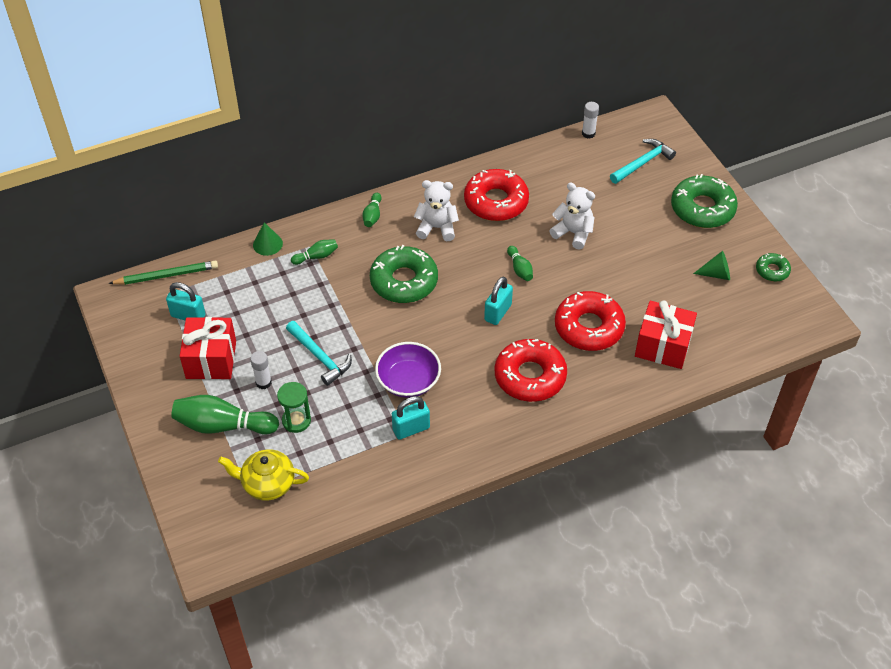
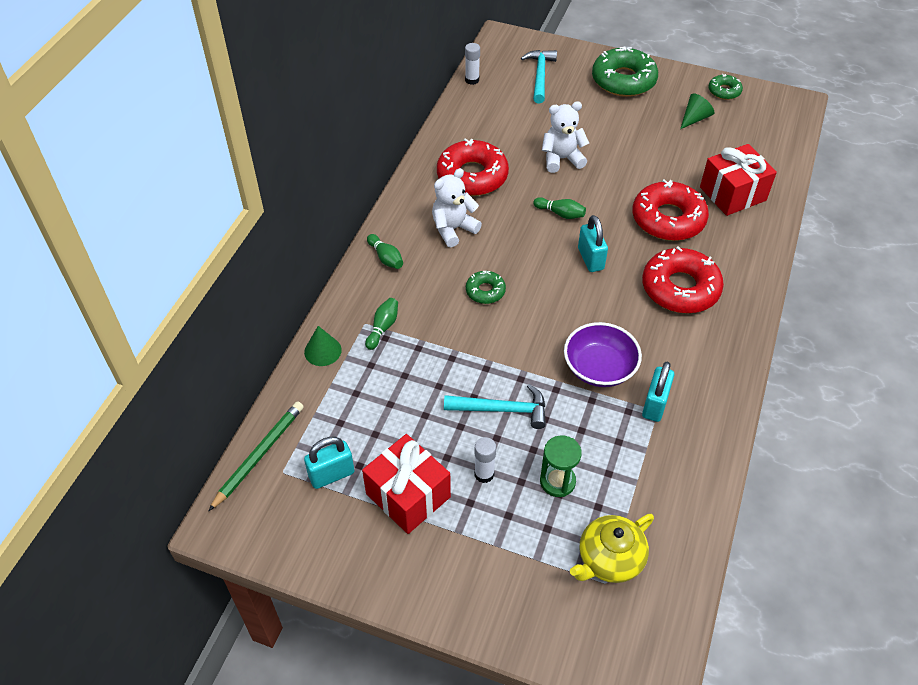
camera: 45 degrees left, 0 degrees up
(223, 425) = (500, 545): green bowling pin -> none
(404, 281) = (485, 291): green donut -> green donut, size x0.51

